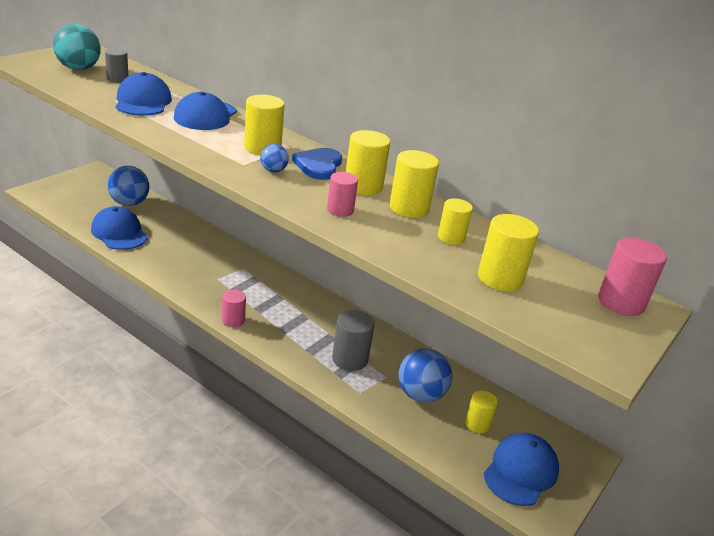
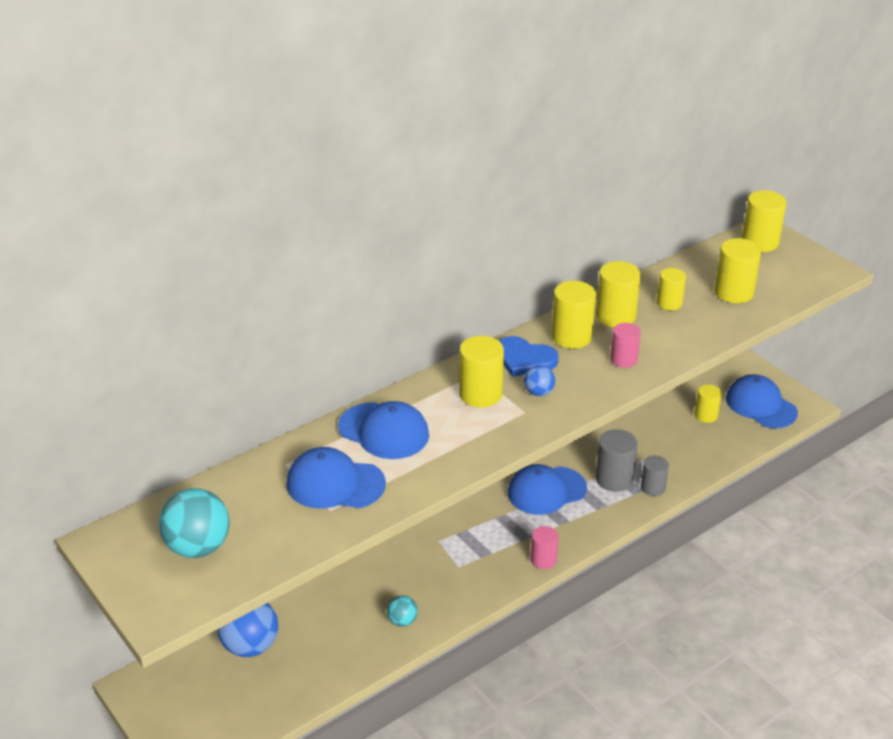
camera: 70 degrees left, 5 degrees up
(117, 79) = (246, 507): grey cylinder -> grey cylinder (653, 488)
(119, 233) = (334, 657): blue cap -> blue cap (546, 491)
(156, 257) = (402, 621): none -> turquoise ball
(420, 394) = (667, 441): blue ball -> none
(621, 302) = (759, 242): pink cylinder -> yellow cylinder

